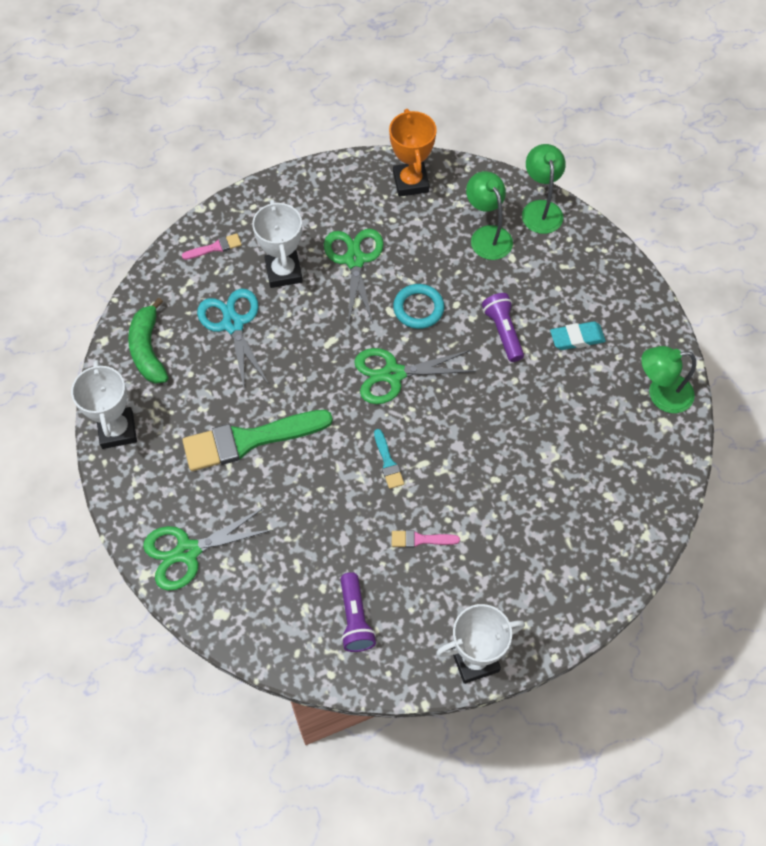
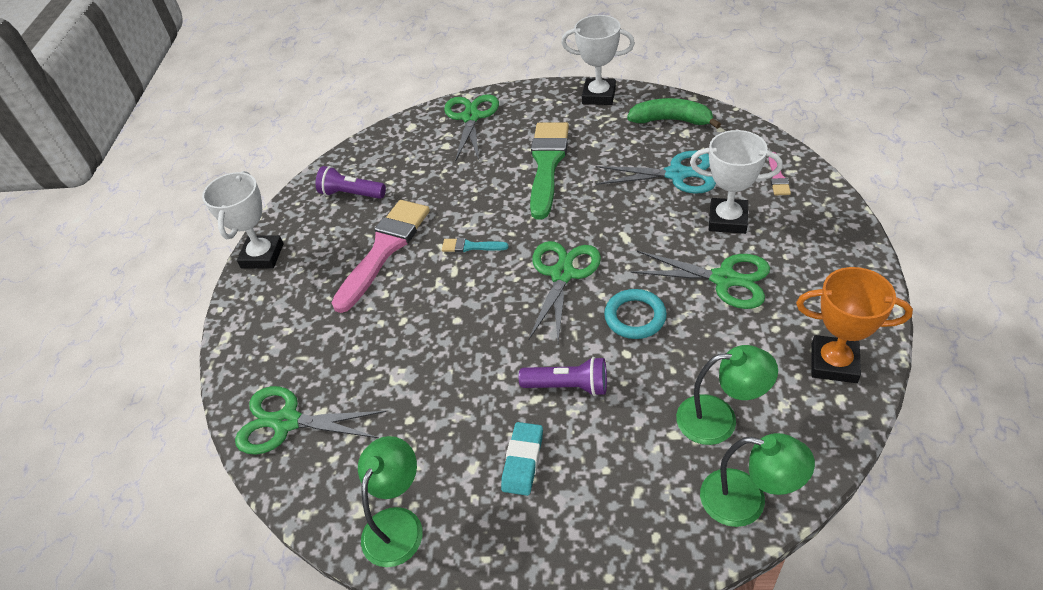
camera: 120 degrees right, 15 degrees down
(420, 539) = (384, 249): pink brush -> pink brush, size x2.29
(630, 516) = (286, 422): none -> green scissors

